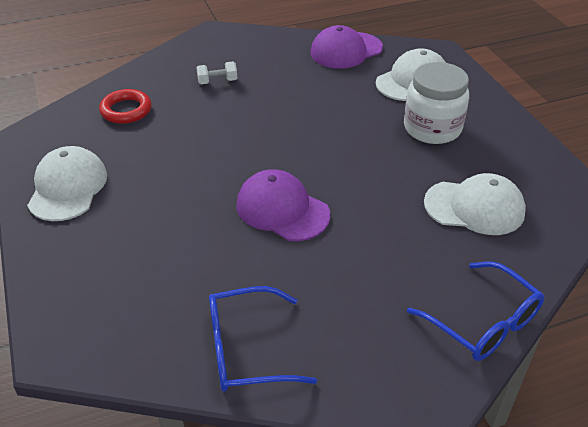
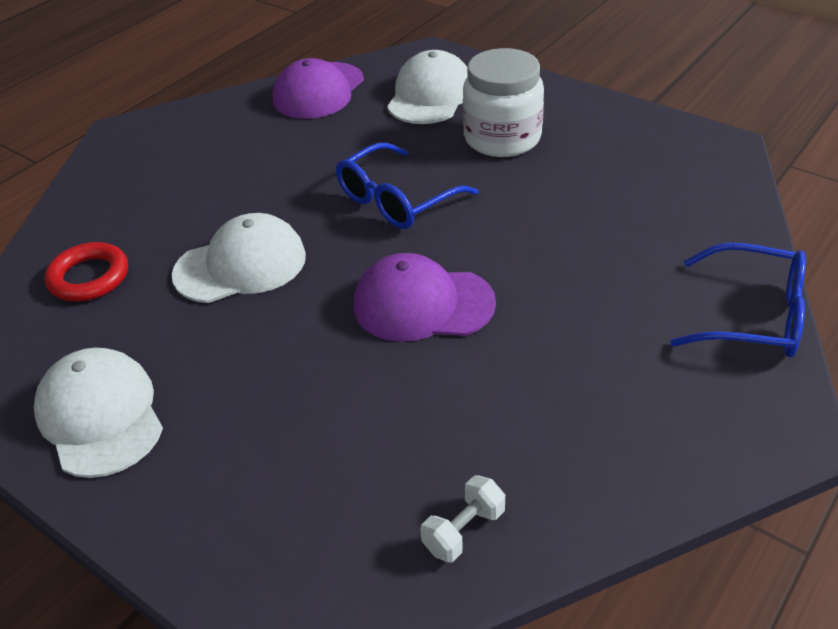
camera: 30 degrees left, 0 degrees up
(217, 81) = (187, 189): white dumbbell -> white dumbbell (464, 530)
(246, 350) = (542, 487): blue glasses -> blue glasses (396, 200)
(474, 207) = (628, 202): white cap -> white cap (241, 265)

